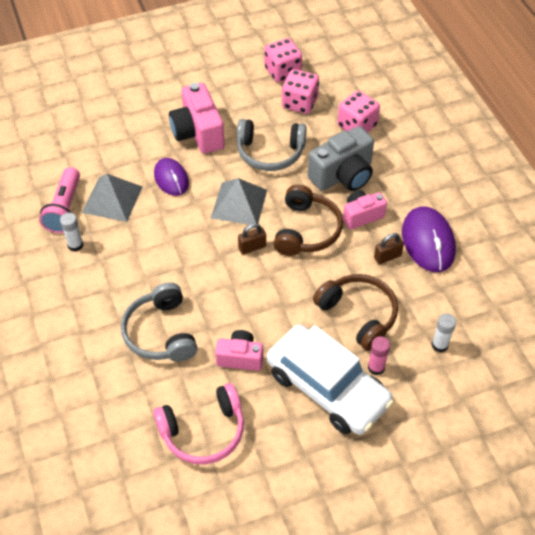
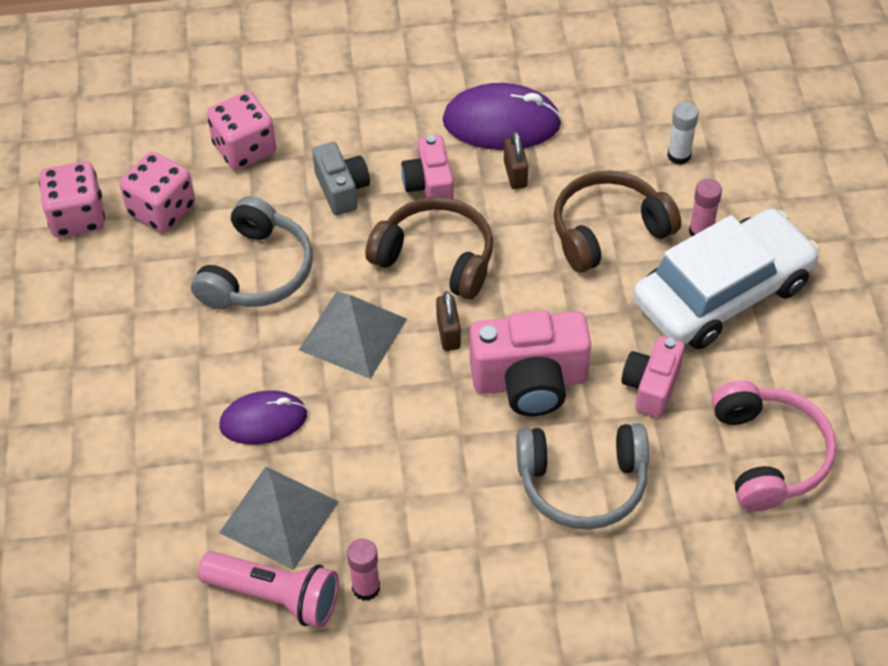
camera: 75 degrees left, 0 degrees up
(75, 245) = (366, 588): white glue stick -> pink glue stick
(198, 133) = (171, 364): pink camera -> pink camera (530, 382)
(343, 175) = (342, 189): grey camera -> grey camera, size x0.61

